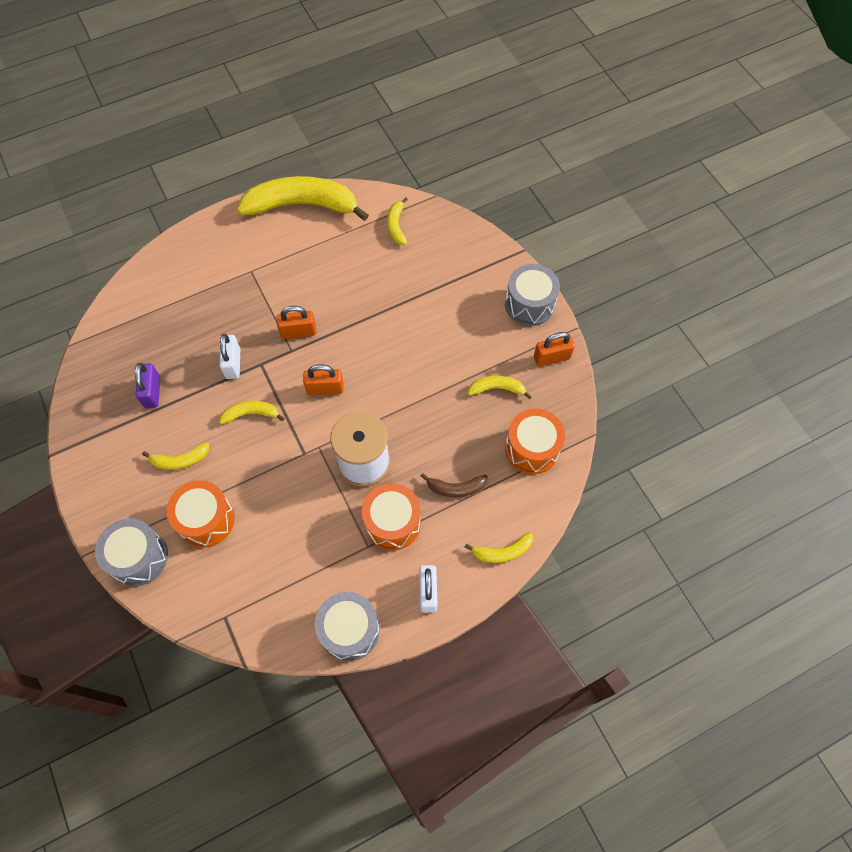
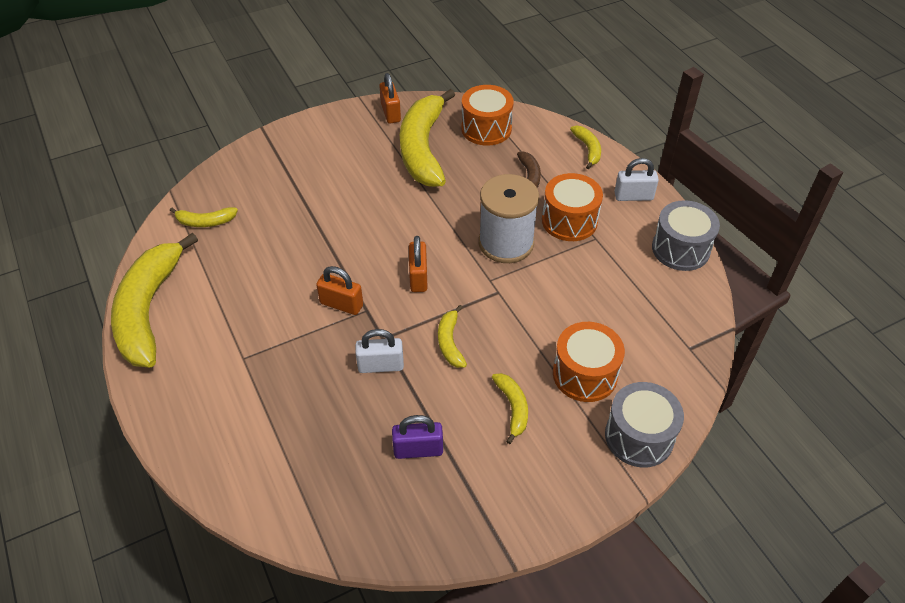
camera: 90 degrees left, 15 degrees down
(298, 332) = (341, 304): orange padlock -> orange padlock turned 60 degrees counterclockwise
(496, 388) = (423, 149): yellow banana -> yellow banana, size x2.27
(529, 304) = (328, 124): grey drum -> none

